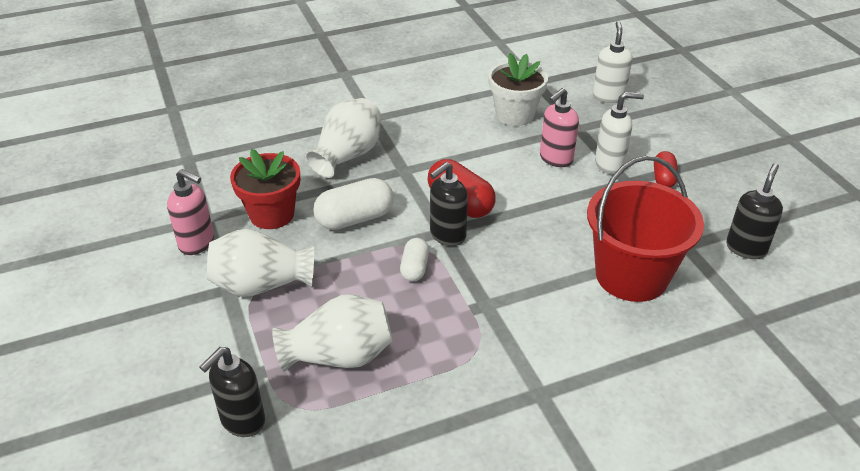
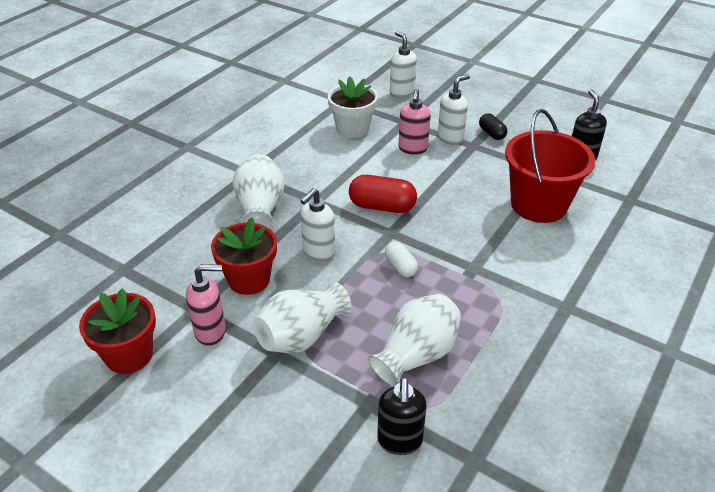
camera: 35 degrees left, 0 degrees up
(122, 231) = (129, 355): none -> red flower pot
(355, 219) = (318, 252): white capsule -> white soap dispenser
(447, 235) = (398, 233): black soap dispenser -> none
(663, 178) = (491, 134): red capsule -> black capsule

